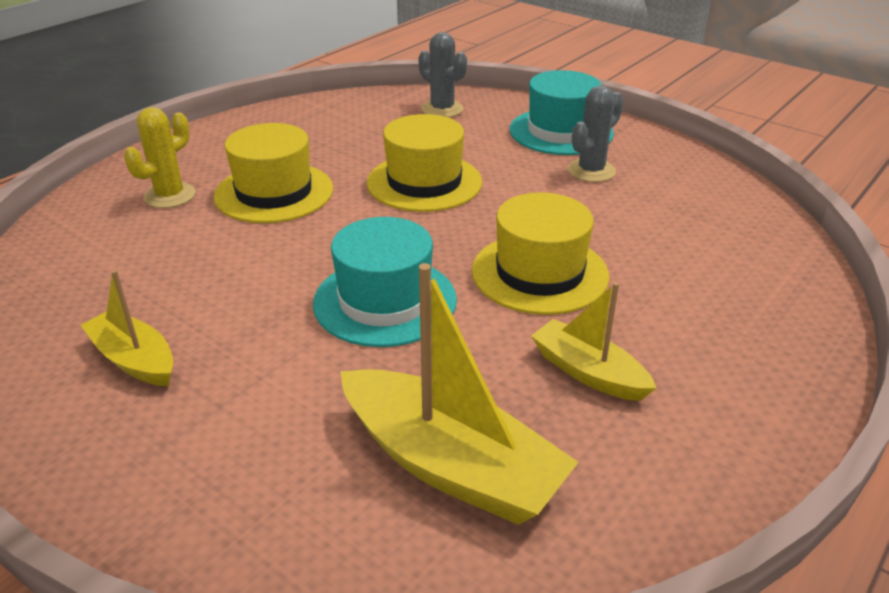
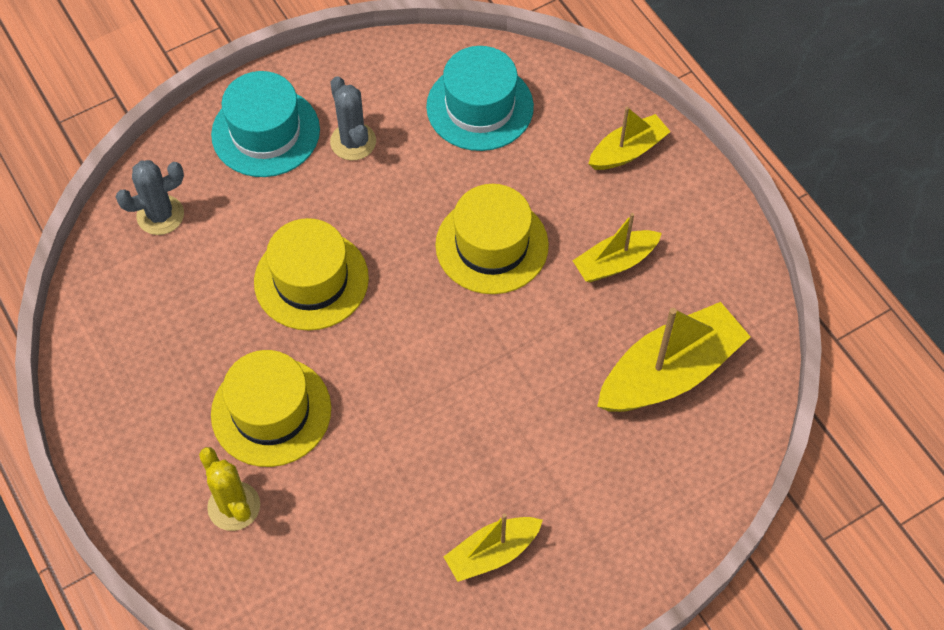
camera: 70 degrees left, 25 degrees up
(385, 301) = (485, 363): turquoise hat -> turquoise hat (480, 107)
(762, 347) = (627, 151): none -> yellow boat

